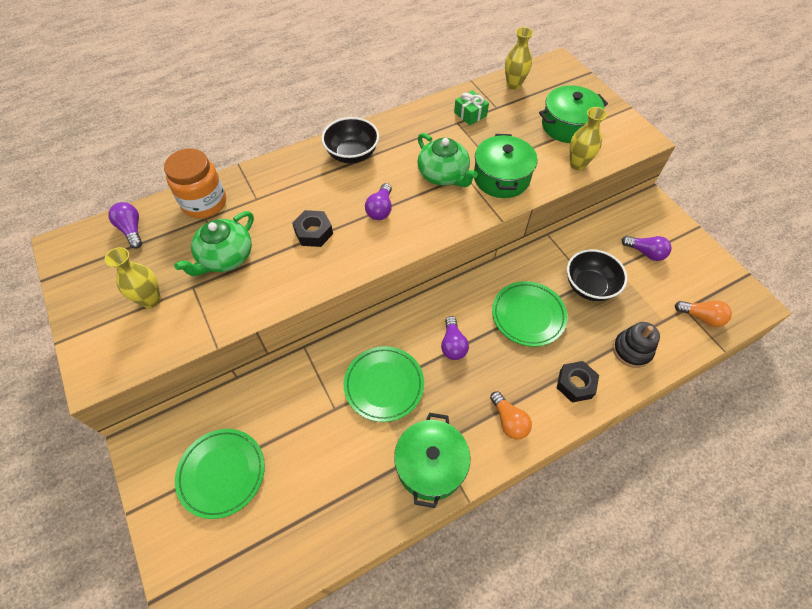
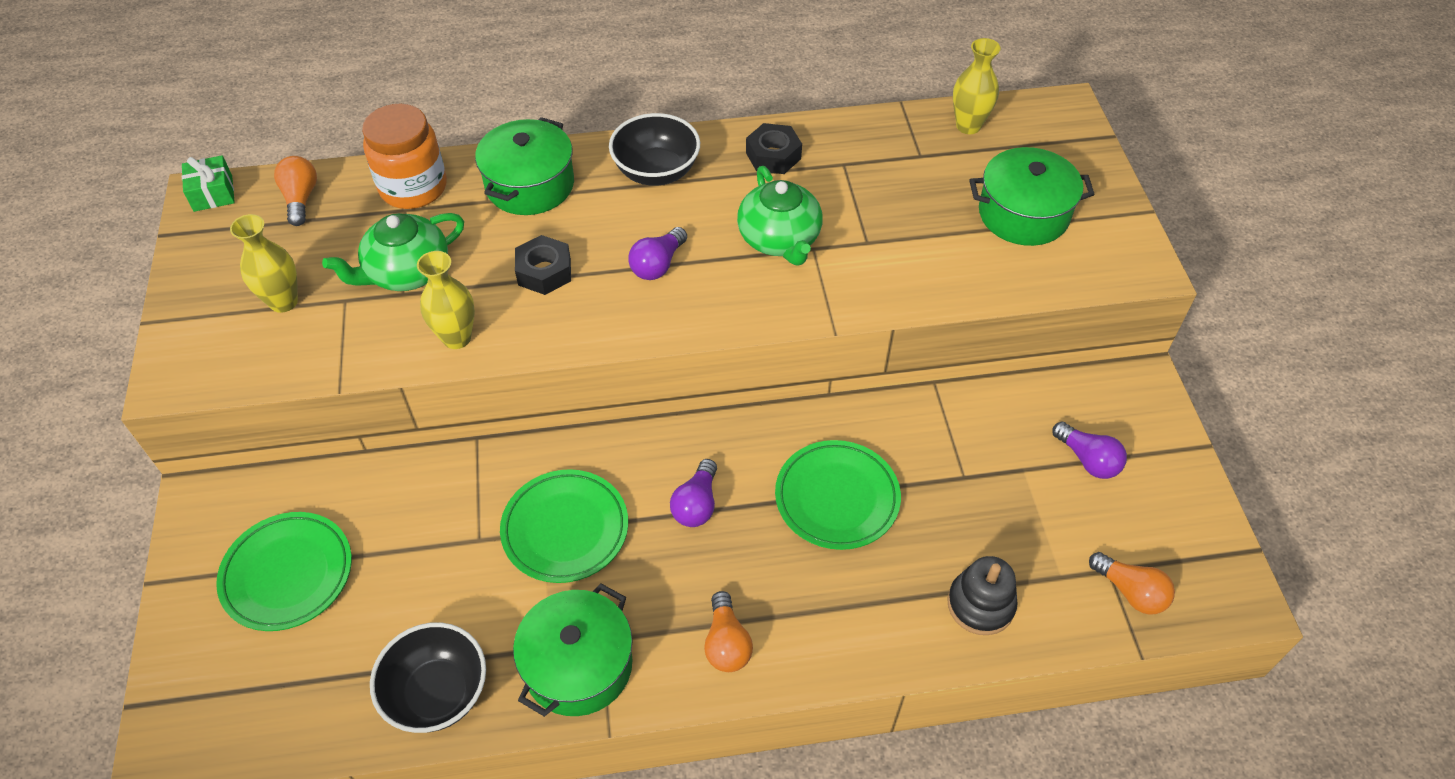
camera: 20 degrees right, 5 degrees down
(132, 230) = (301, 199): purple light bulb -> orange light bulb
(470, 114) = (871, 155): green gift -> green gift (213, 193)
(501, 178) = (869, 268): green pot -> green pot (530, 185)
(575, 384) = (859, 625): black nut -> black nut (773, 156)
(577, 164) = (1006, 280): yellow vase -> yellow vase (457, 338)
(589, 286) = (962, 484): black bowl -> black bowl (437, 693)

